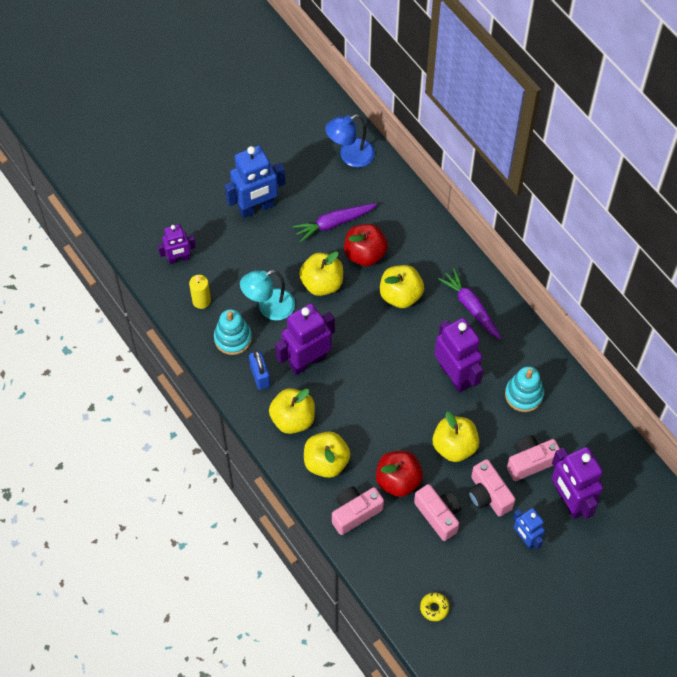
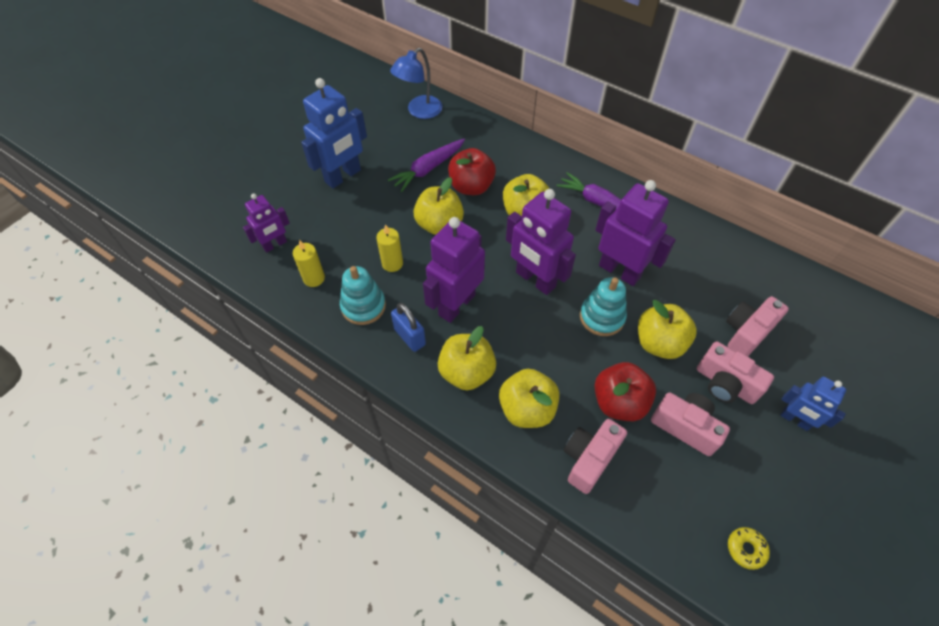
camera: 20 degrees left, 5 degrees down
(269, 307) = (392, 263): turquoise lamp -> yellow candle
(524, 395) = (698, 268): turquoise stacking toy -> turquoise stacking toy (602, 317)
(569, 501) = (812, 360): purple robot -> purple robot (535, 280)

